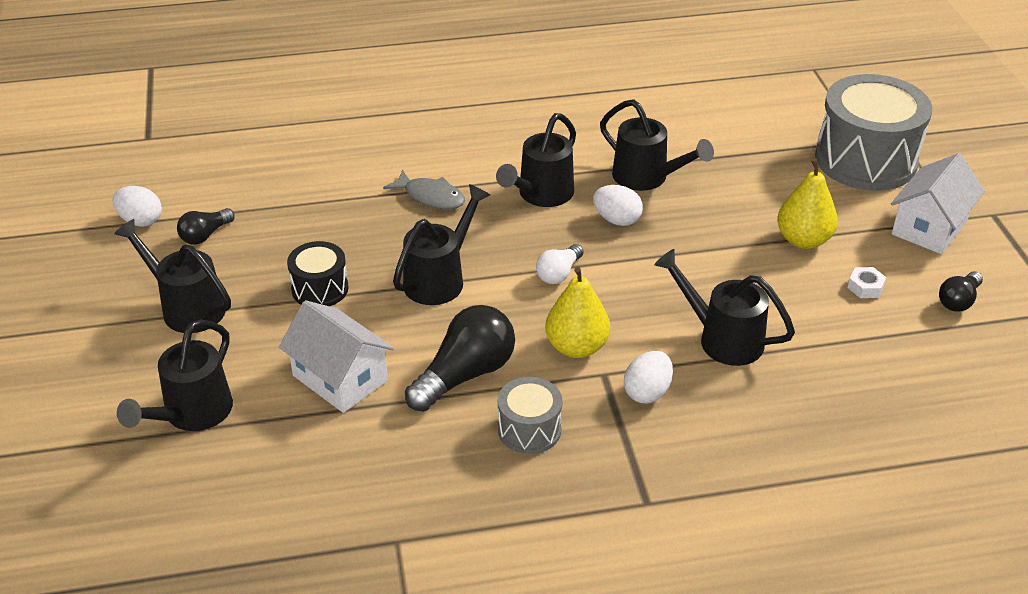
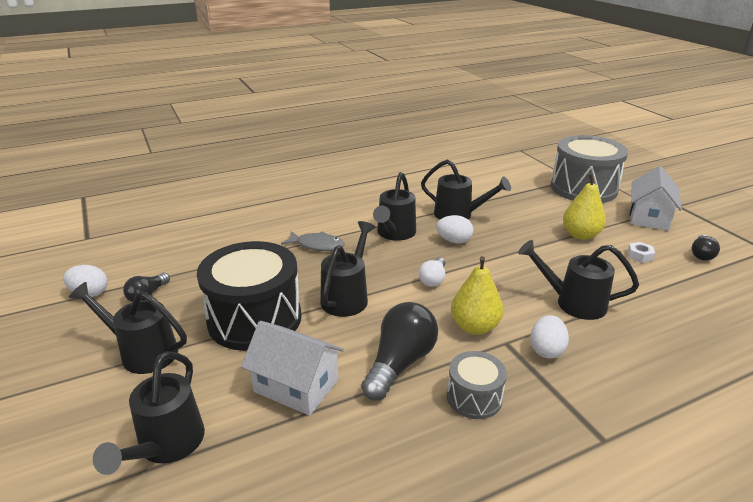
camera: 15 degrees left, 10 degrees down
(320, 289) = (255, 319): black drum -> black drum, size x2.00

